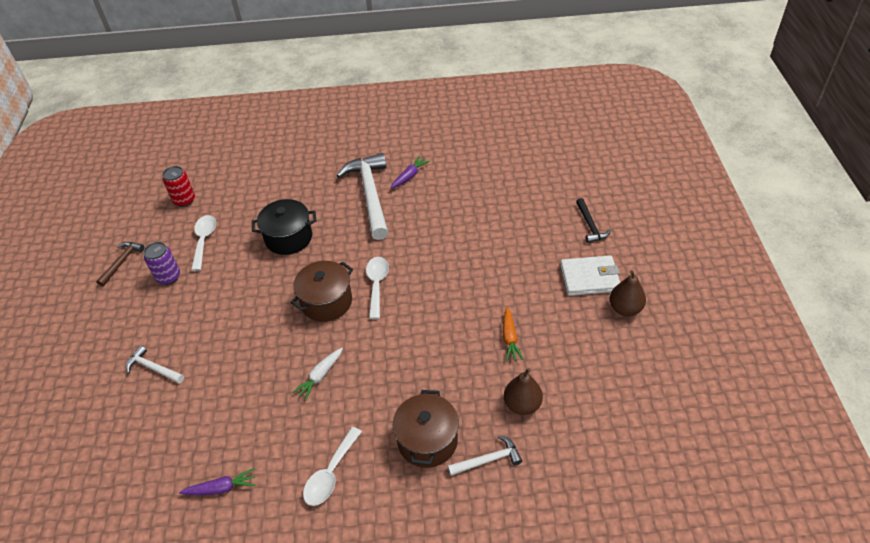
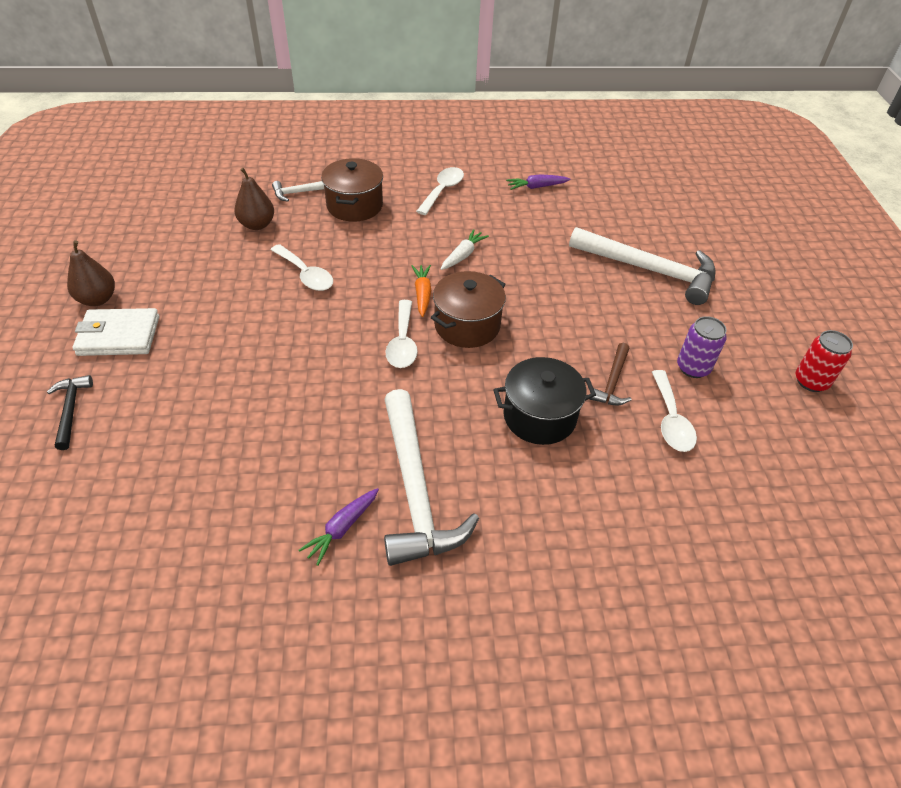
camera: 175 degrees right, 0 degrees up
(122, 262) = (775, 392): brown hammer -> brown hammer (612, 382)
(153, 368) = (649, 270): white hammer -> white hammer, size x2.07
(184, 200) = (746, 499): red can -> red can (811, 381)
(461, 344) = (306, 275): none -> white spoon
(510, 338) = (249, 277): orange carrot -> orange carrot (422, 294)

